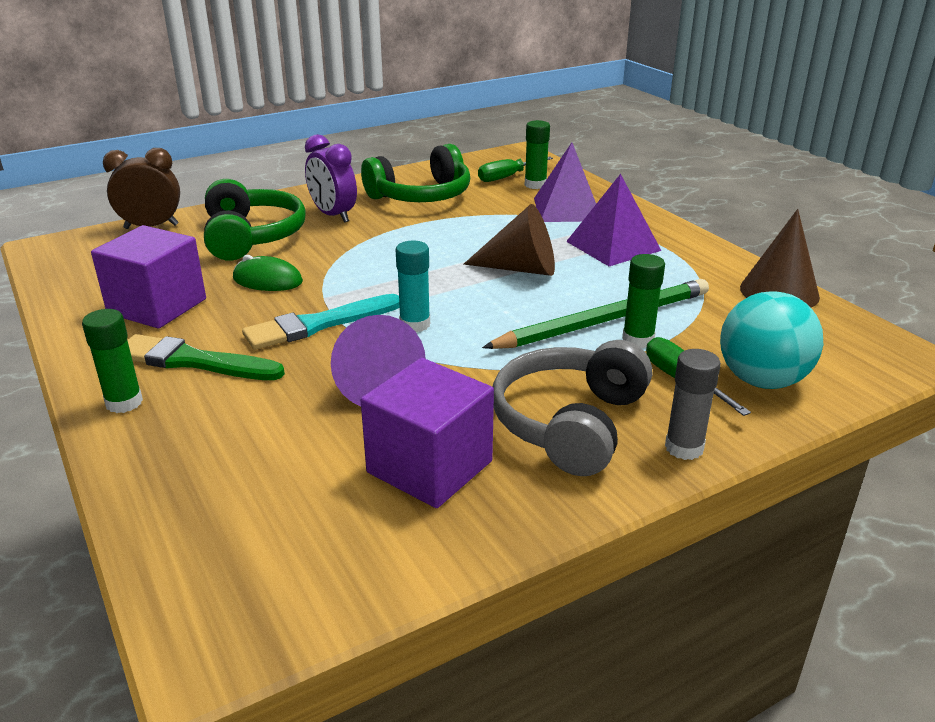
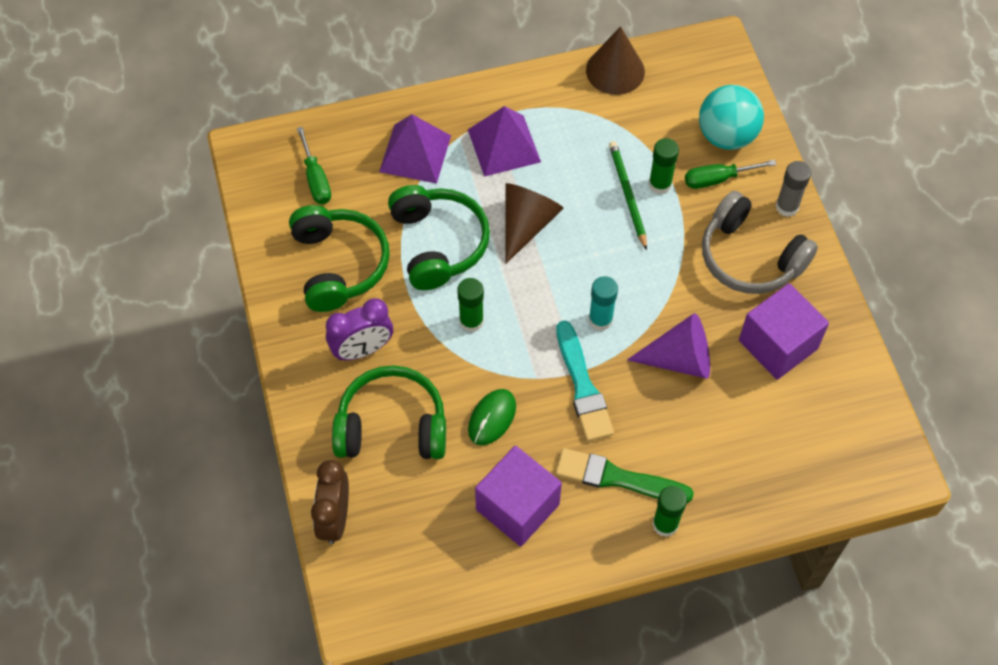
camera: 75 degrees left, 30 degrees up
(193, 361) = (617, 478): green brush -> green brush turned 75 degrees clockwise
(468, 231) = (438, 244): none -> green headphones
(535, 185) = (345, 161): green glue stick -> green glue stick (471, 321)
(605, 320) = (627, 195): green pencil -> green pencil, size x0.64

